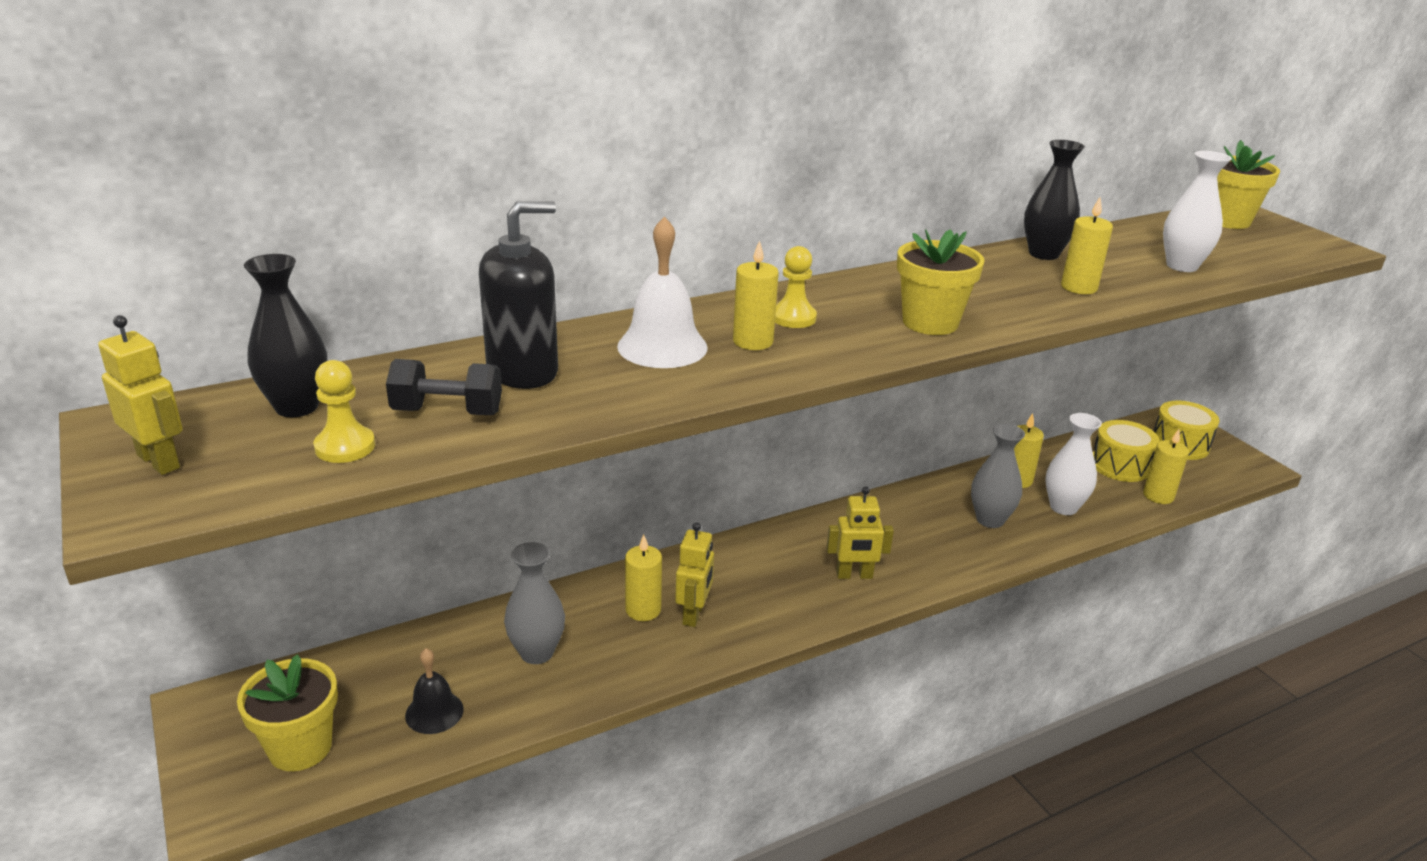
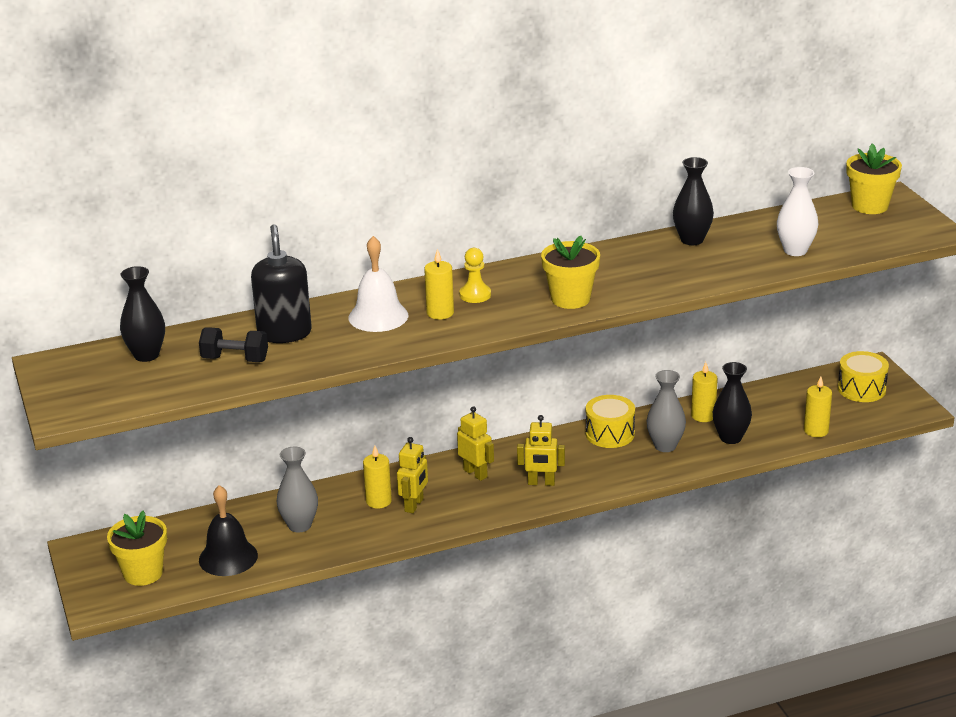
camera: 10 degrees right, 0 degrees up
(159, 461) = (72, 386): yellow robot -> yellow robot (475, 473)
(345, 447) = (175, 380): yellow pawn -> none
(434, 712) = (228, 557): black bell -> black bell, size x1.55
(523, 371) = (284, 333): black soap dispenser -> black soap dispenser turned 75 degrees counterclockwise
(1063, 507) = (730, 438): white vase -> black vase
(1079, 287) = (699, 270): yellow candle -> none
(1120, 465) = (797, 406): yellow drum -> yellow drum (610, 434)

